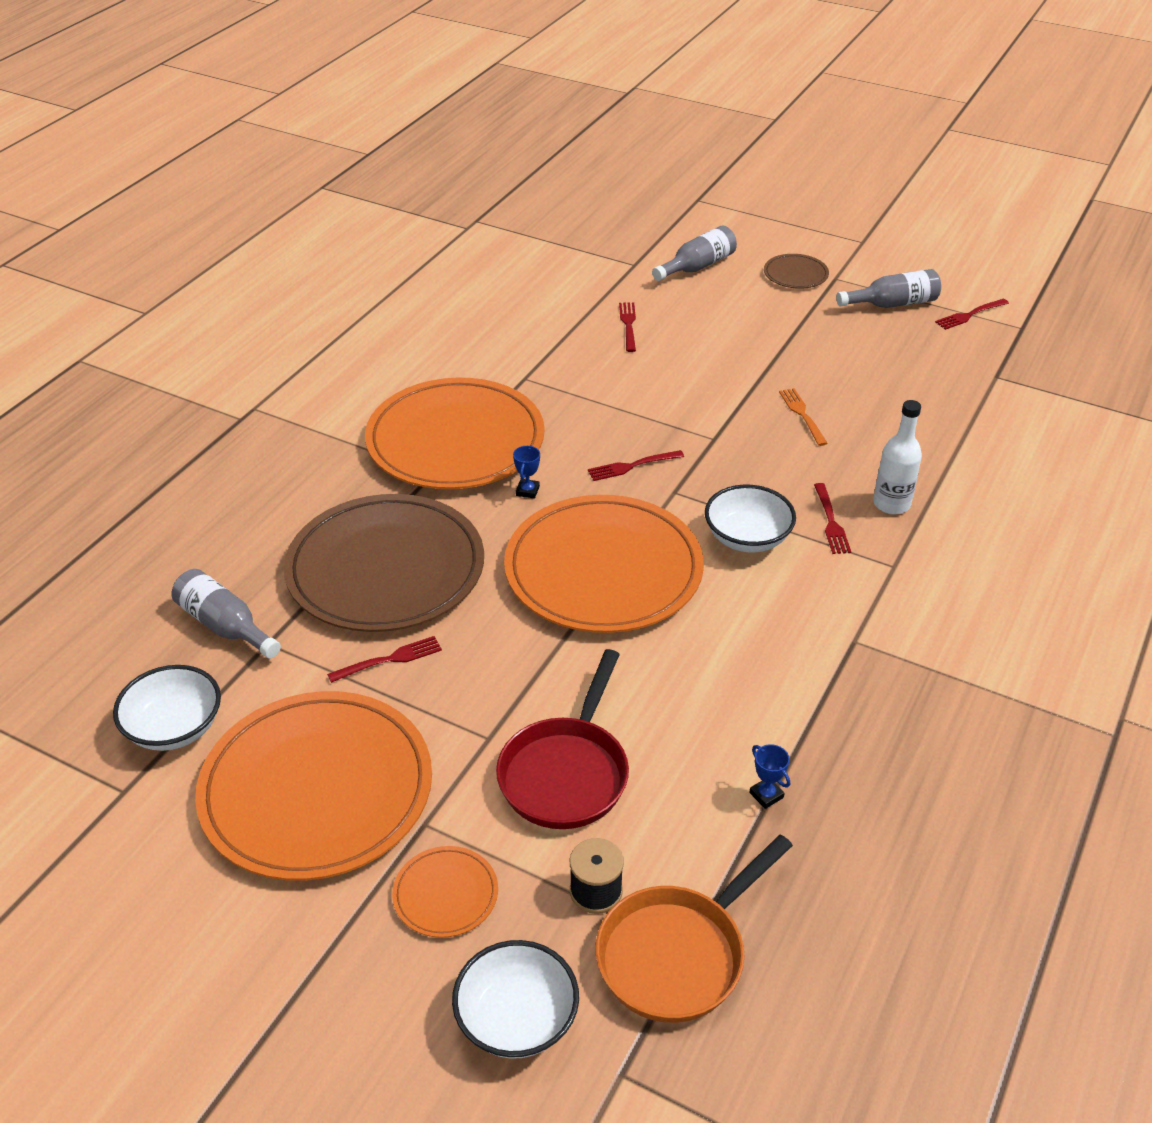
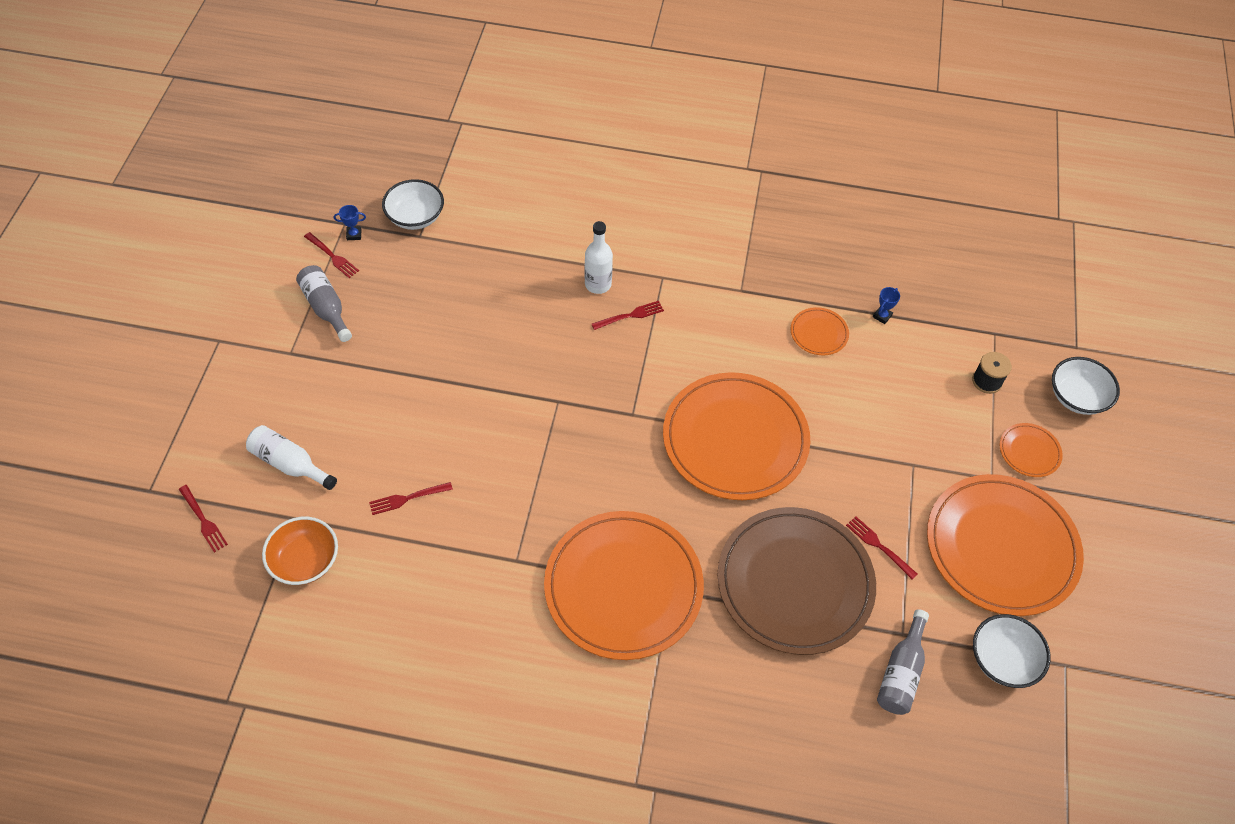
camera: 110 degrees left, 15 degrees up
(527, 491) = (668, 512): blue trophy -> blue trophy (354, 234)
(566, 773) = (917, 415): red pan -> none
(587, 265) = (305, 561): none -> orange bowl
(632, 466) = (611, 448): red fork -> red fork (203, 520)
(677, 954) = (1002, 337): orange pan -> none
(697, 266) = (290, 464): grey bottle -> white bottle
(747, 538) = (666, 360): white bowl -> white bowl (415, 217)
(752, 705) = (819, 333): none -> orange plate
(795, 274) = (289, 383): brown plate -> none
(802, 415) = (507, 349): orange fork -> none

